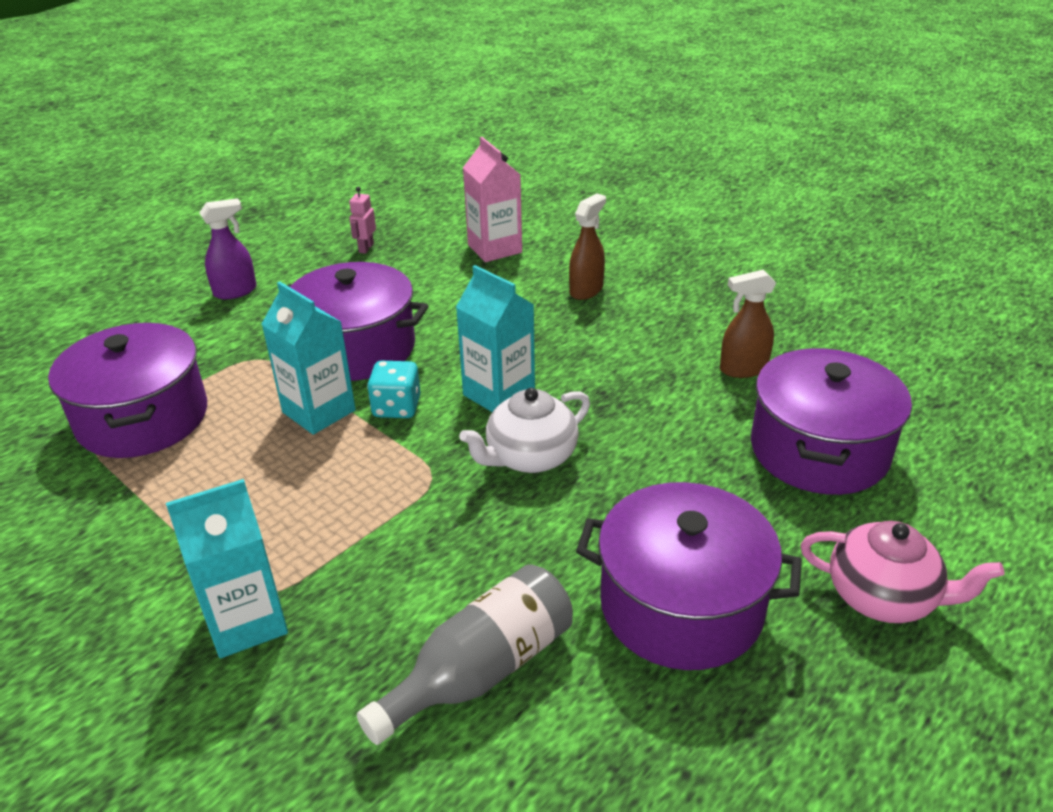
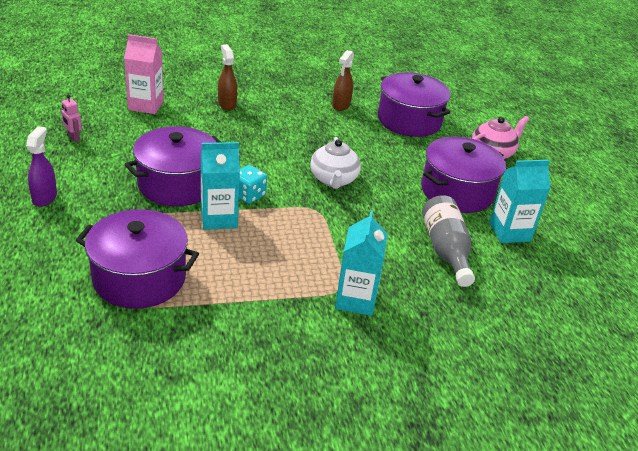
camera: 60 degrees left, 0 degrees up
(499, 394) = (277, 165): turquoise carton -> turquoise carton (509, 232)

